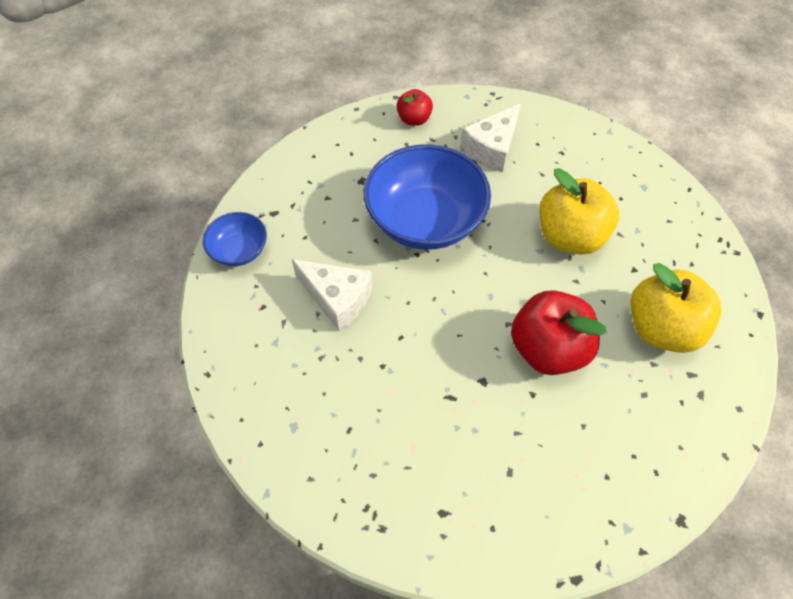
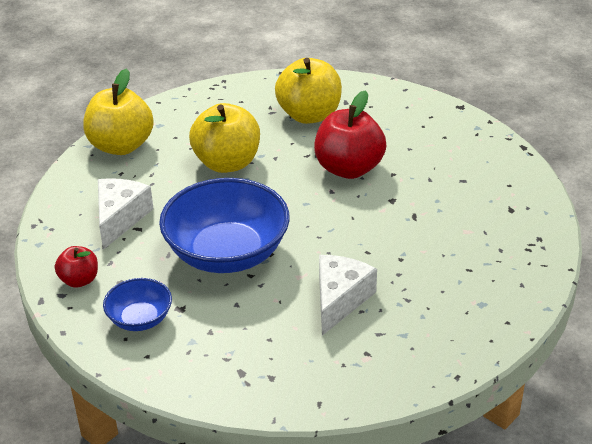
camera: 100 degrees left, 20 degrees down
(239, 250) = (301, 389): blue bowl -> blue bowl (140, 319)
(491, 148) = (120, 218): white cheese -> white cheese turned 105 degrees counterclockwise
(607, 154) = (121, 146): none -> yellow apple

